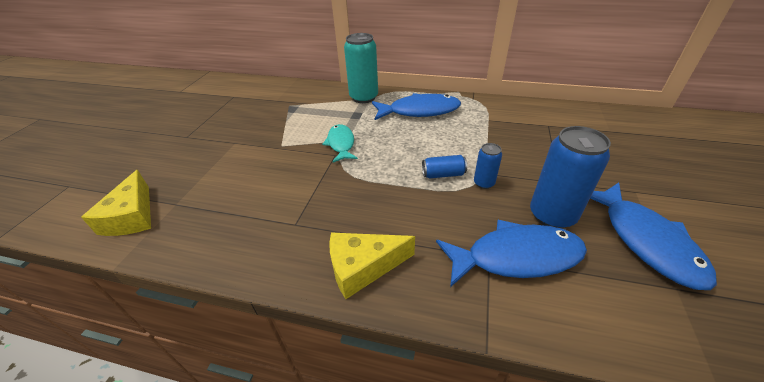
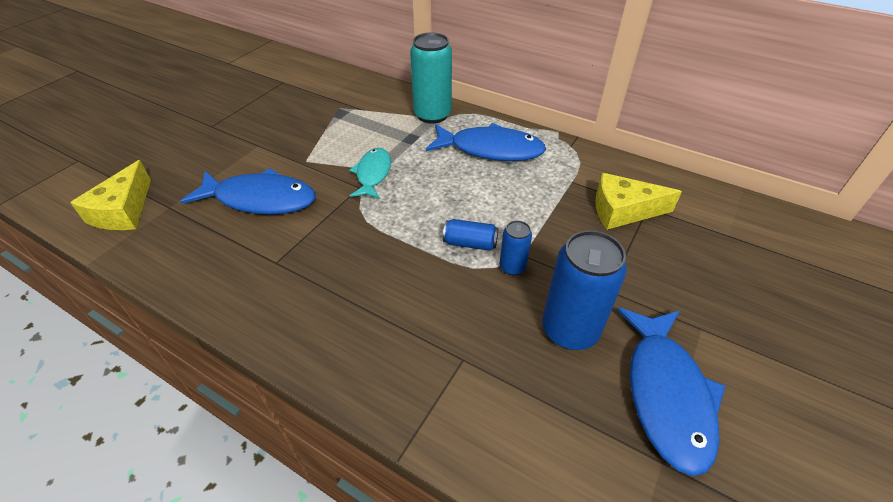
camera: 15 degrees right, 5 degrees up
(363, 267) = (320, 331): yellow cheese -> yellow cheese (623, 210)
(516, 257) = (494, 368): blue fish -> blue fish (260, 199)

